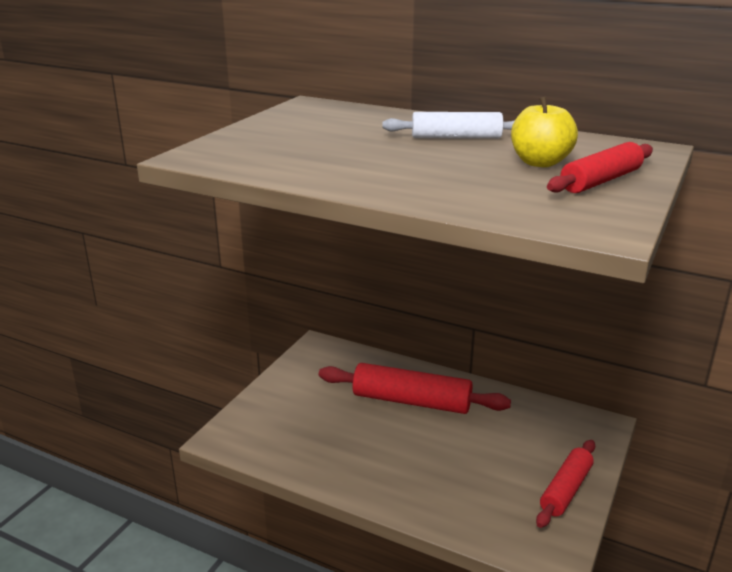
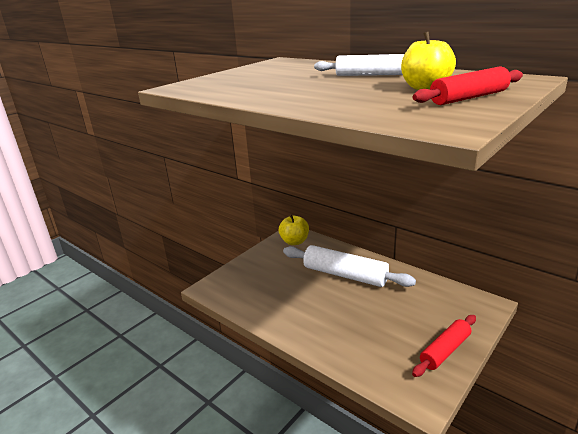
camera: 15 degrees right, 0 degrees up
(325, 358) = (294, 241): none -> yellow apple
(411, 401) = (345, 275): red rolling pin -> white rolling pin

